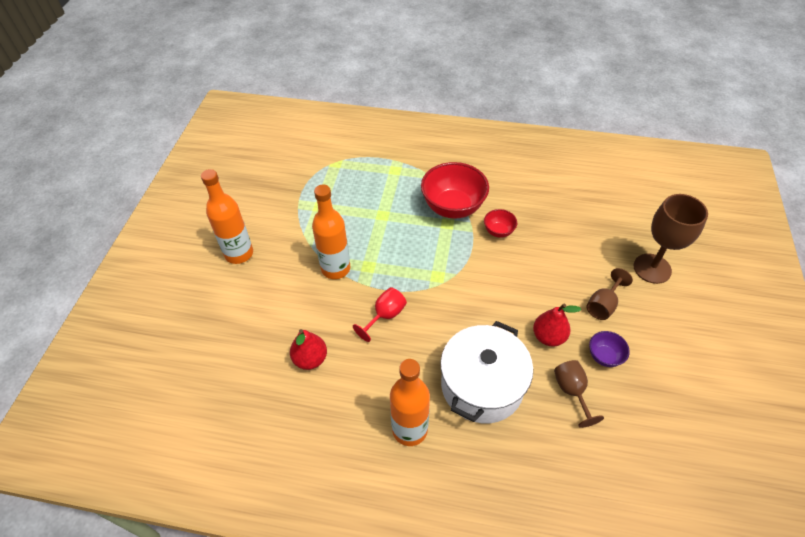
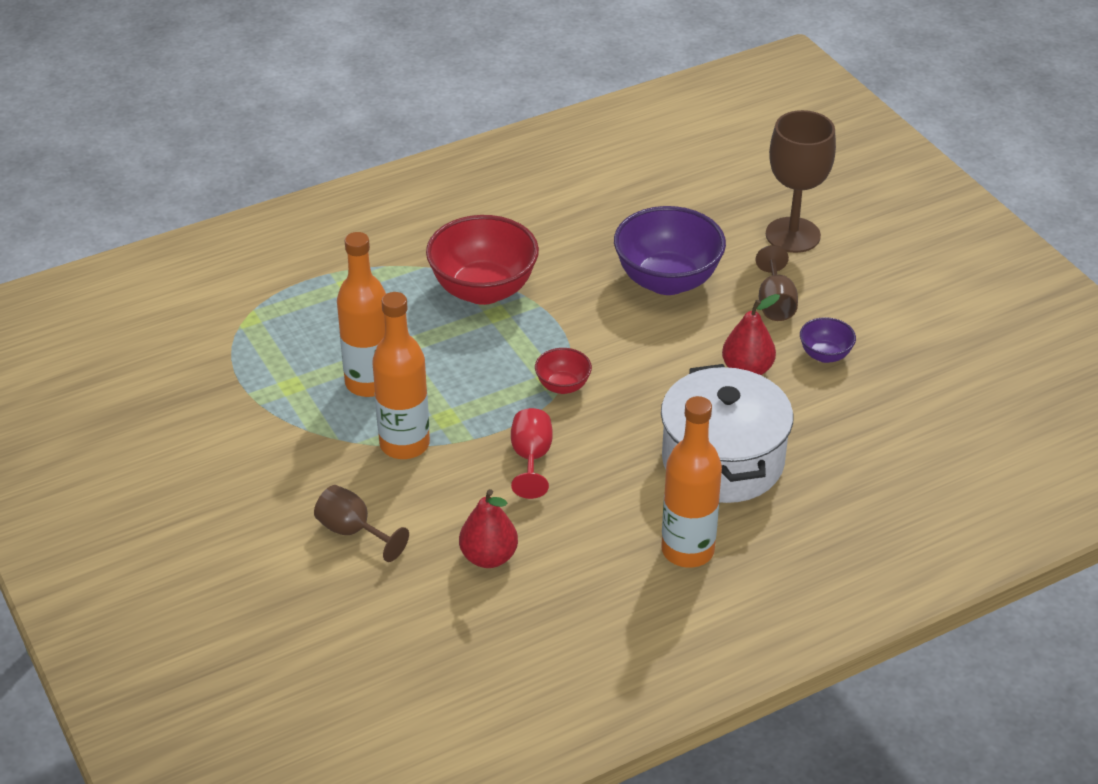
camera: 40 degrees left, 10 degrees down
(239, 254) = (240, 504): orange bottle -> orange bottle (369, 383)
(498, 231) = (573, 288): red bowl -> red bowl (563, 386)
(553, 255) = (667, 281): none -> purple bowl
(571, 391) = (823, 409): brown goblet -> brown goblet (353, 532)

